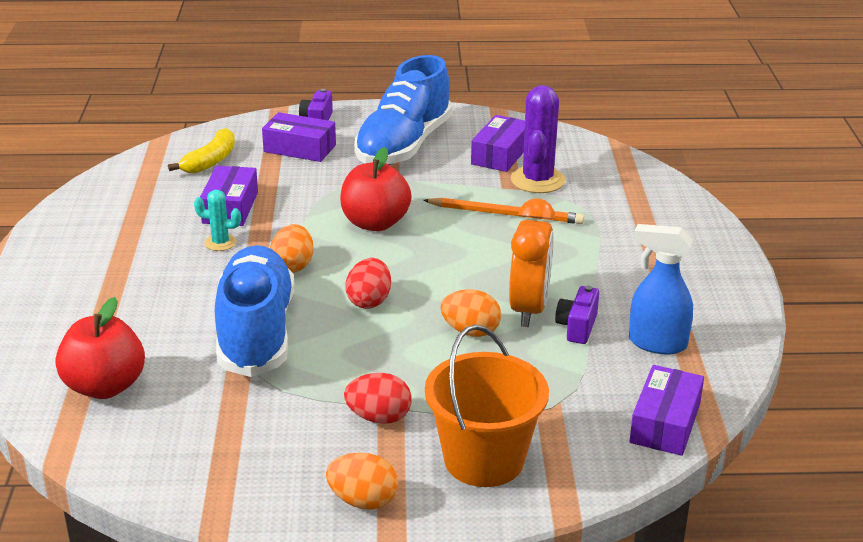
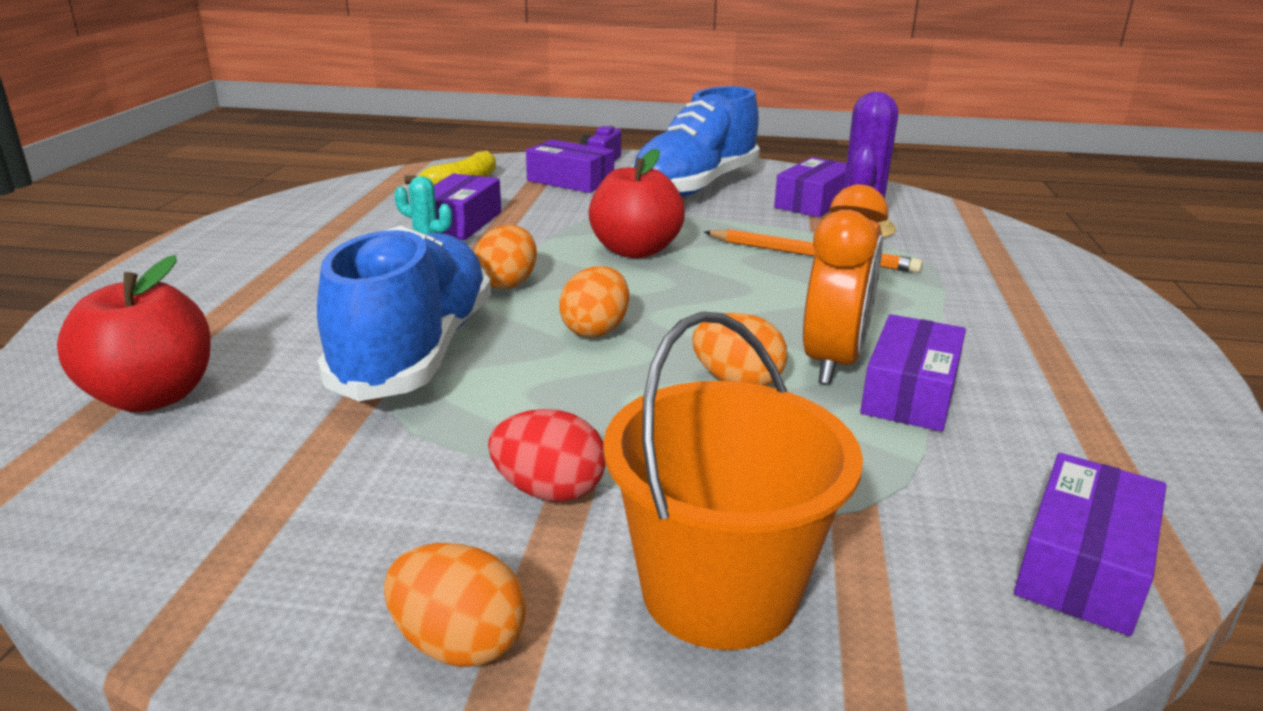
camera: 10 degrees right, 5 degrees down
(369, 301) = (595, 330): red egg -> orange egg
(577, 327) = (910, 393): purple camera -> purple box
(656, 343) = (1047, 429): blue spray bottle -> none

